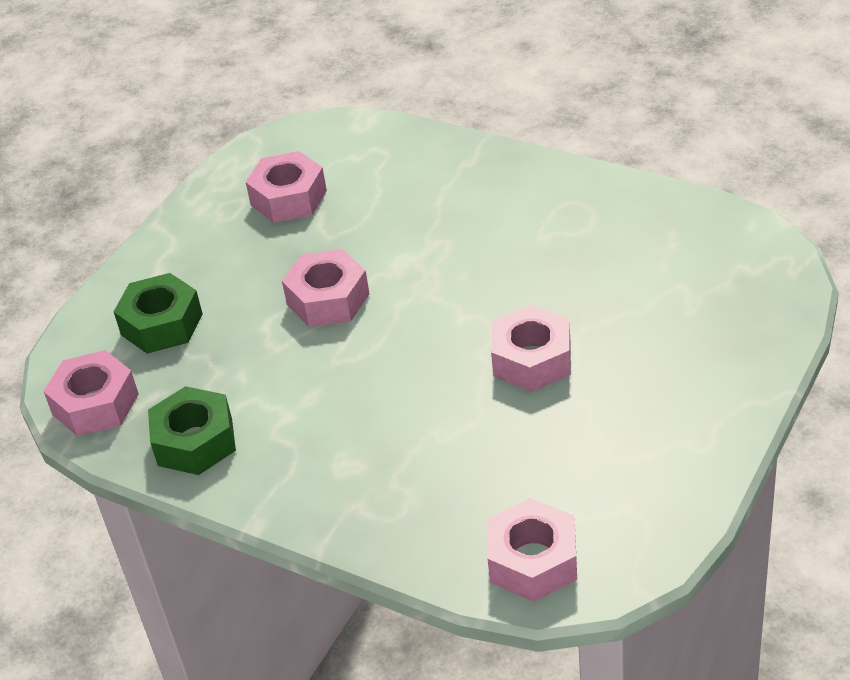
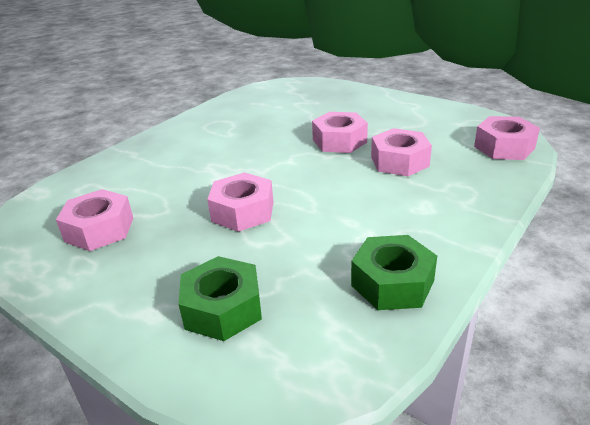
camera: 85 degrees left, 10 degrees down
(95, 404) = (326, 359): pink nut -> pink nut (399, 161)

